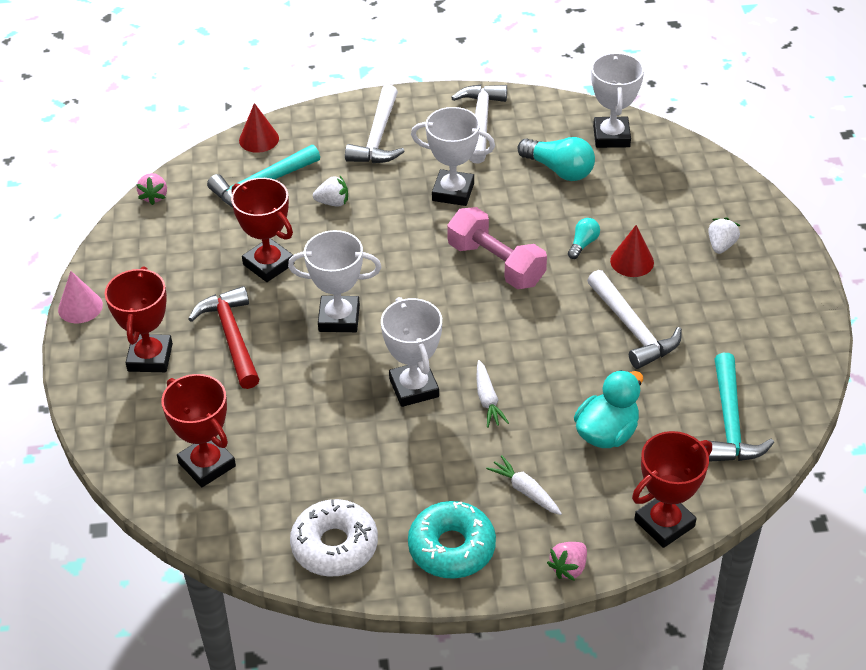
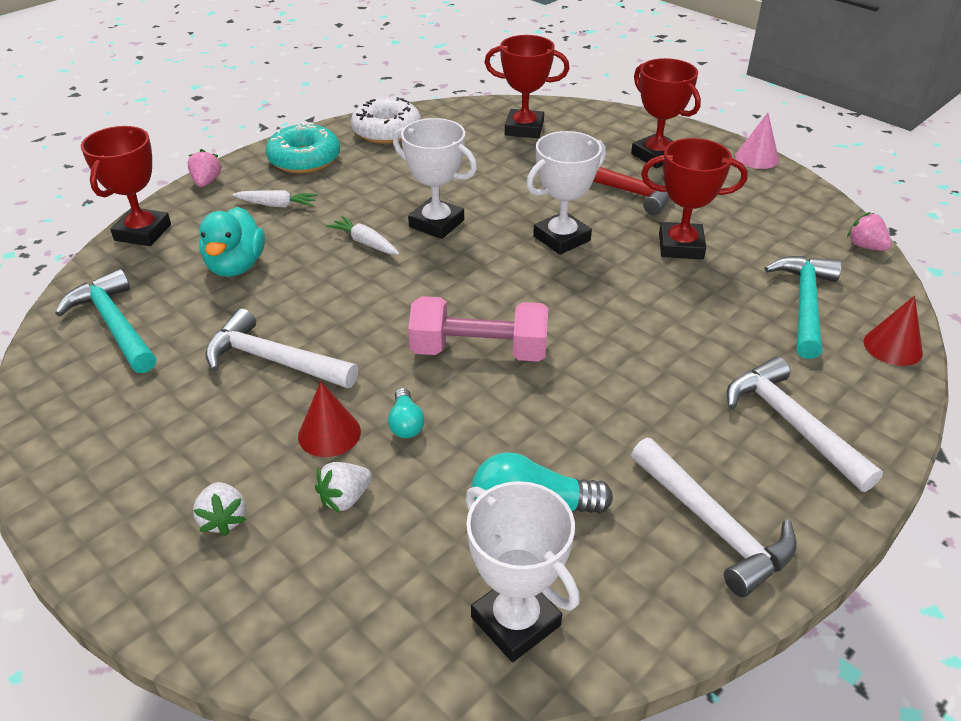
camera: 140 degrees right, 5 degrees down
(333, 202) = (716, 324): white strawberry -> white strawberry (345, 498)
(453, 192) = (618, 404): white trophy -> none

